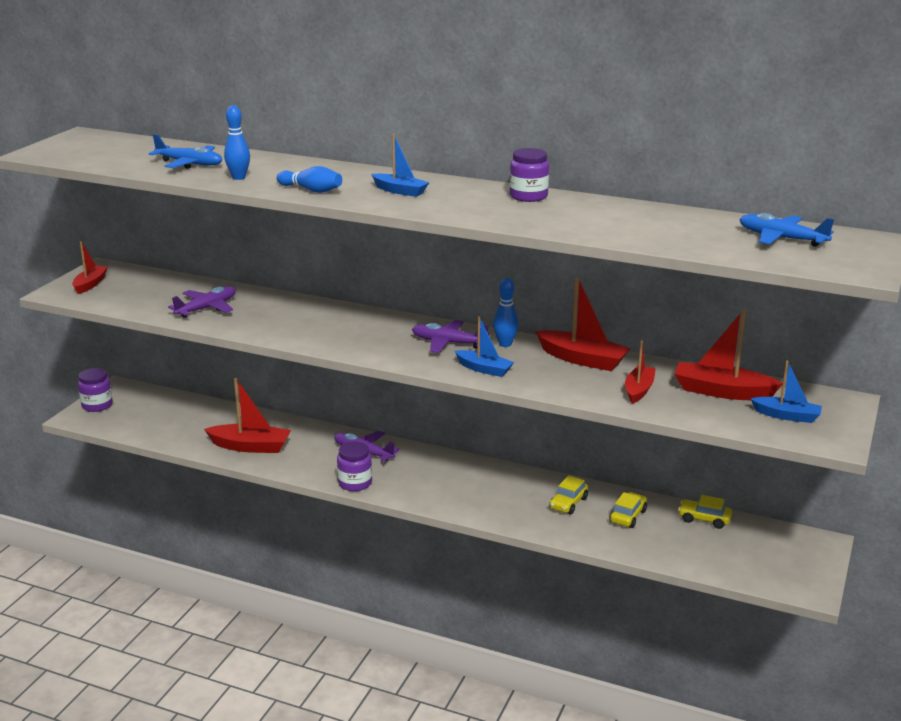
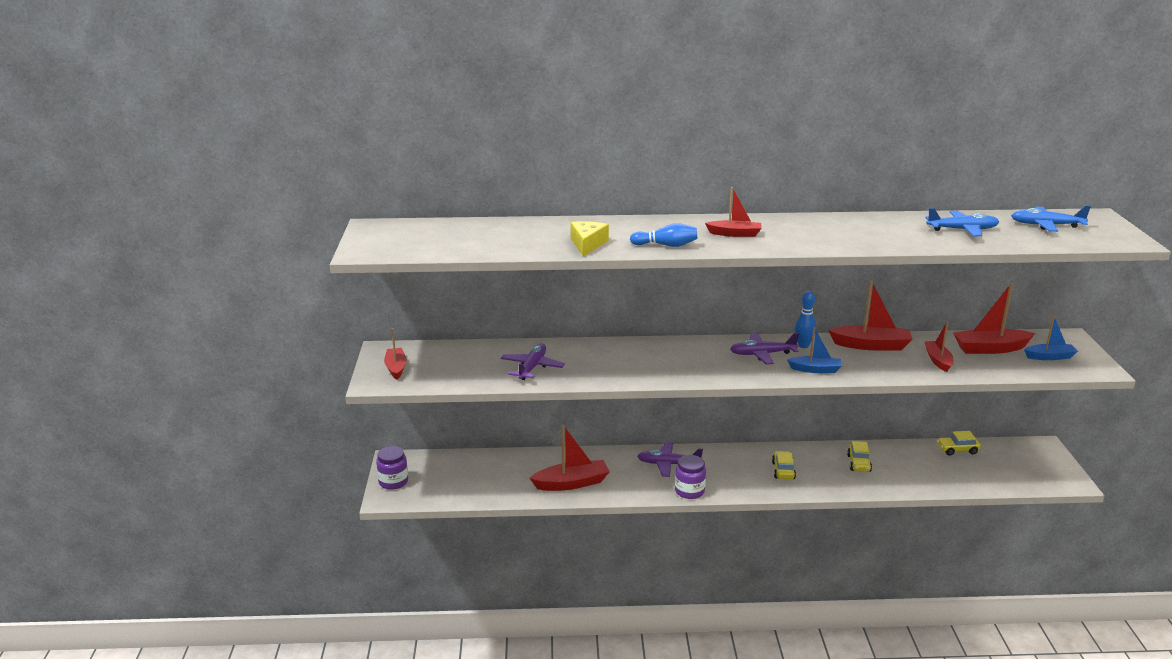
camera: 25 degrees left, 0 degrees up
(190, 164) = (523, 239): blue plane -> blue plane (962, 230)
(239, 177) = (587, 244): blue bowling pin -> yellow cheese
(400, 191) = (735, 234): blue boat -> red boat
(528, 196) = (833, 222): purple jar -> none
(628, 516) = (908, 462): yellow car -> yellow car (783, 470)

